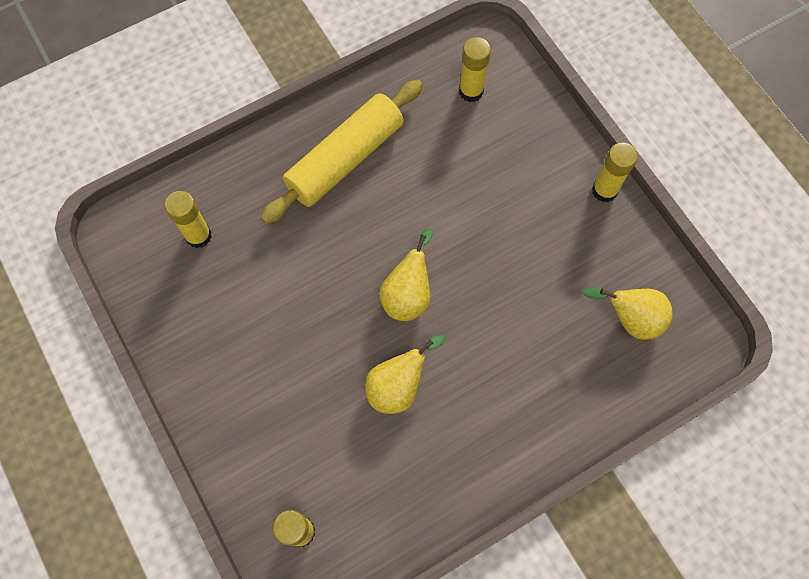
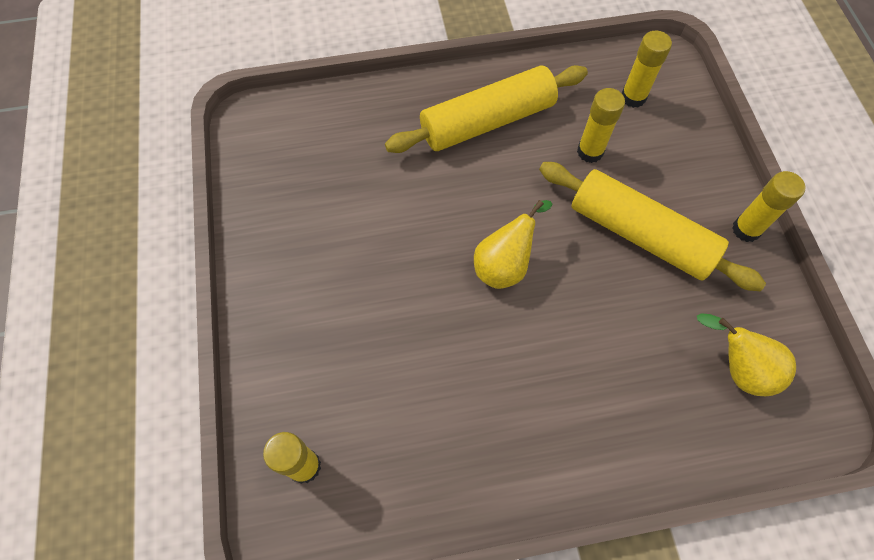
camera: 20 degrees right, 5 degrees down
(198, 236) = (322, 147): yellow glue stick -> yellow glue stick (590, 151)
(398, 386) = (462, 352): yellow pear -> none
(516, 226) = (640, 234): none -> yellow rolling pin

